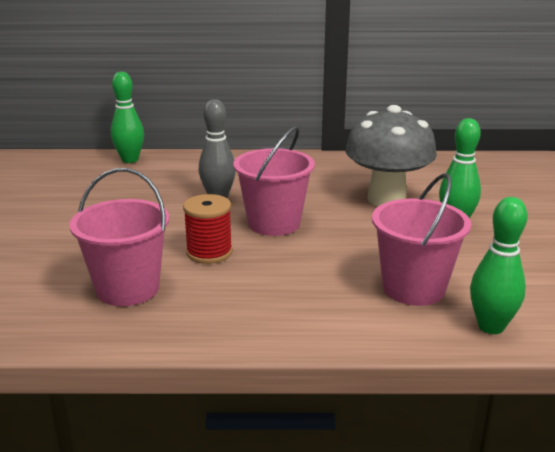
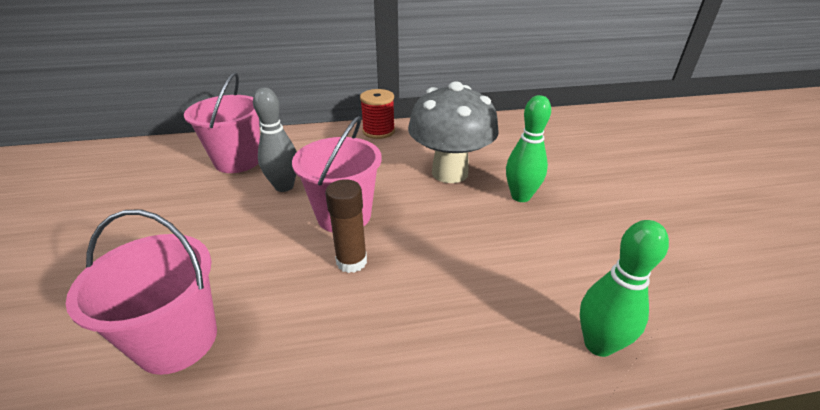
camera: 10 degrees left, 10 degrees up
(130, 160) = (193, 146): green bowling pin -> none
(209, 252) = (276, 266): red spool -> red spool (378, 131)
(277, 255) = (351, 261): none -> brown glue stick
(413, 288) = (503, 294): pink bucket -> pink bucket (238, 161)

